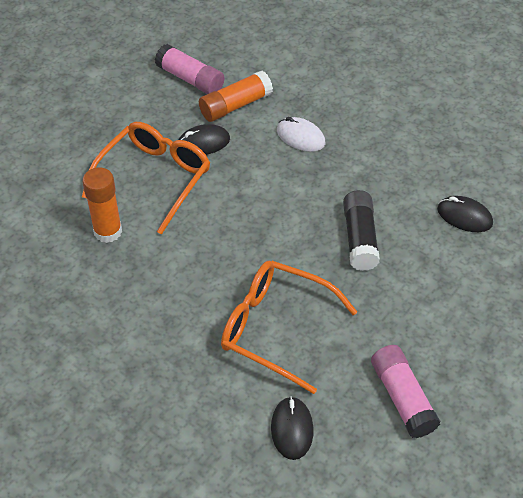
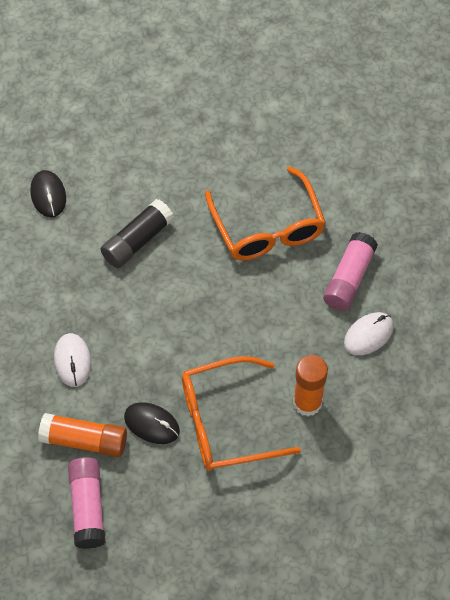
camera: 135 degrees left, 10 degrees up
(106, 312) = (368, 335): none -> white mouse
(292, 429) = (326, 161): black mouse -> none
(402, 398) = (241, 125): pink glue stick -> pink glue stick (349, 278)

